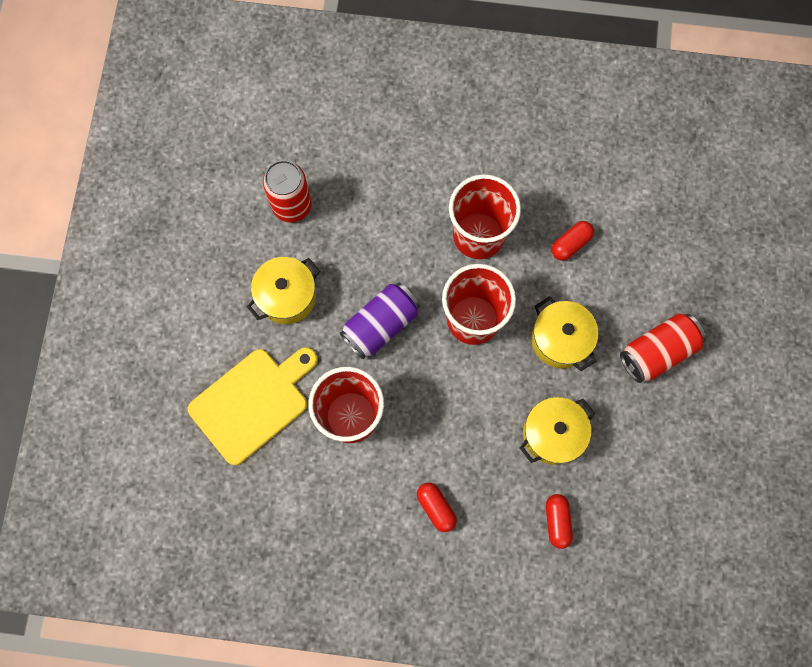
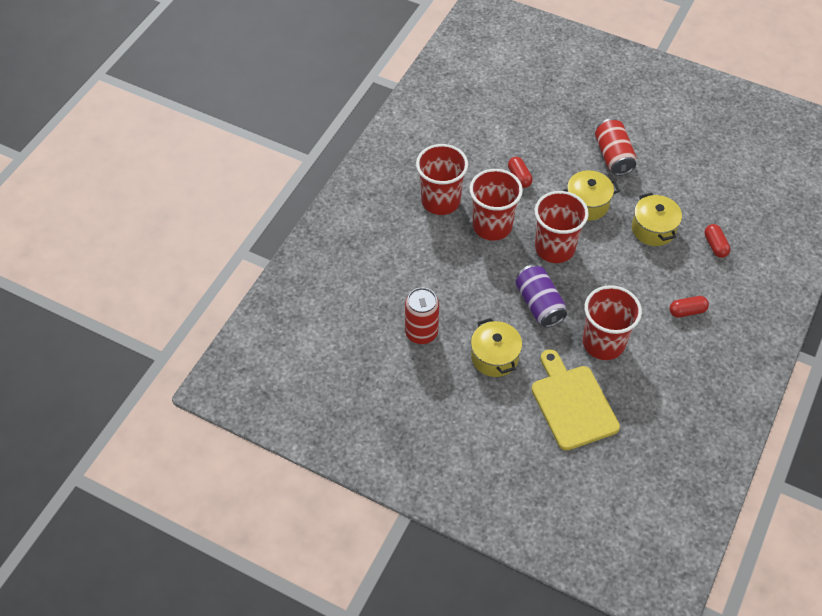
camera: 70 degrees left, 20 degrees down
(493, 163) = (440, 201): none -> red cup
(557, 521) = (715, 245): red capsule -> red capsule turned 60 degrees clockwise

